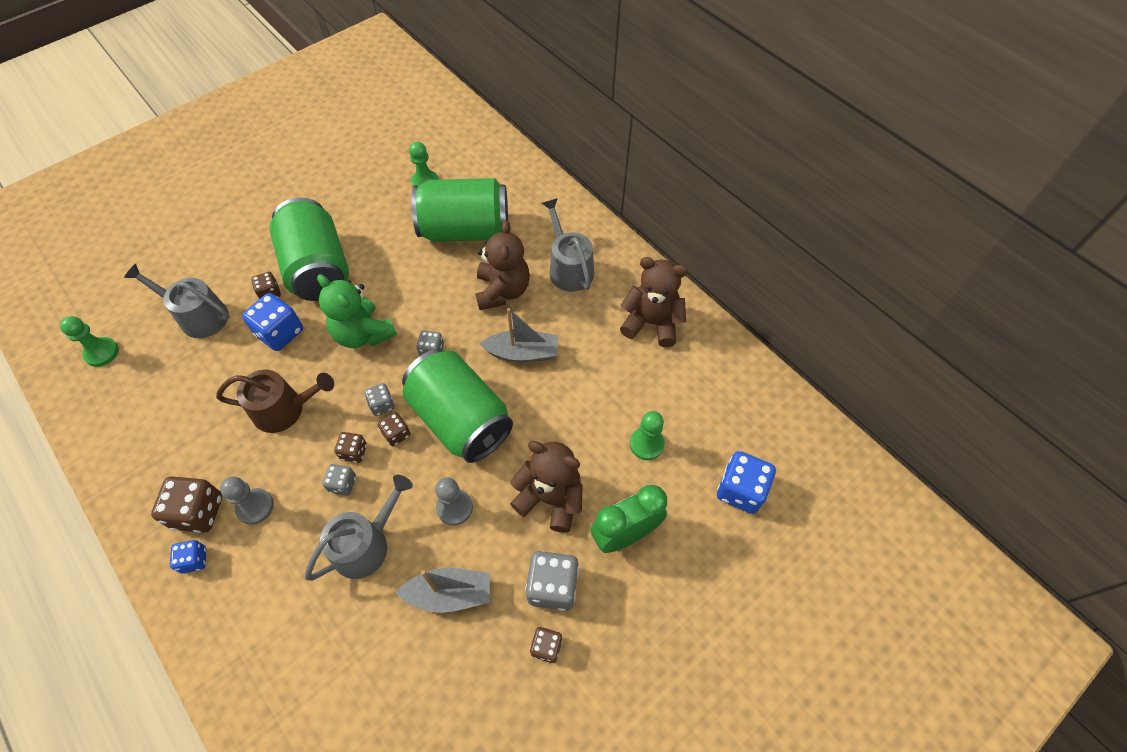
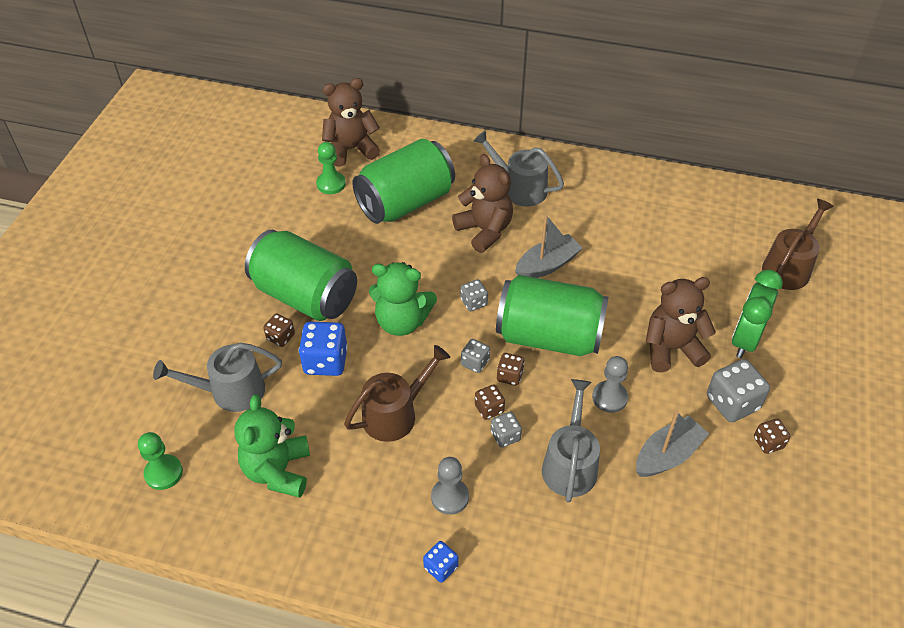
camera: 35 degrees left, 10 degrees down
(168, 401) = (278, 471): none -> green teddy bear
(198, 512) = (404, 532): brown dice -> none
(646, 444) = (699, 275): green pawn -> none
(651, 323) = (620, 194): brown teddy bear -> brown teddy bear (351, 149)
(740, 490) = (788, 267): blue dice -> brown watering can

